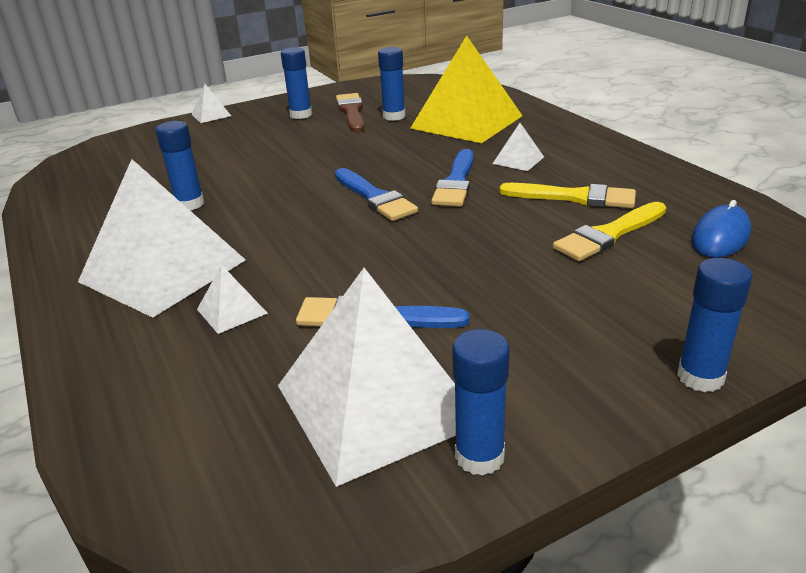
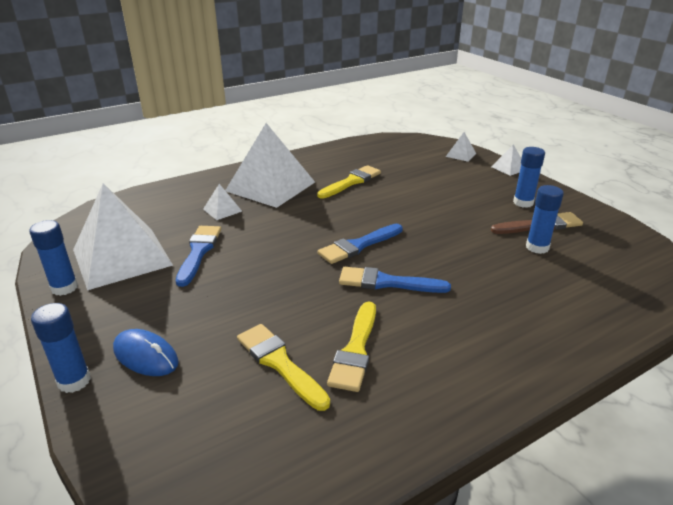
camera: 85 degrees right, 0 degrees up
(189, 204) = (351, 182): blue glue stick -> yellow brush
(466, 122) = (537, 290): yellow pyramid -> none
(518, 160) = (440, 320): white pyramid -> white pyramid (460, 155)
(720, 236) = (261, 443): blue mouse -> blue mouse (145, 356)

